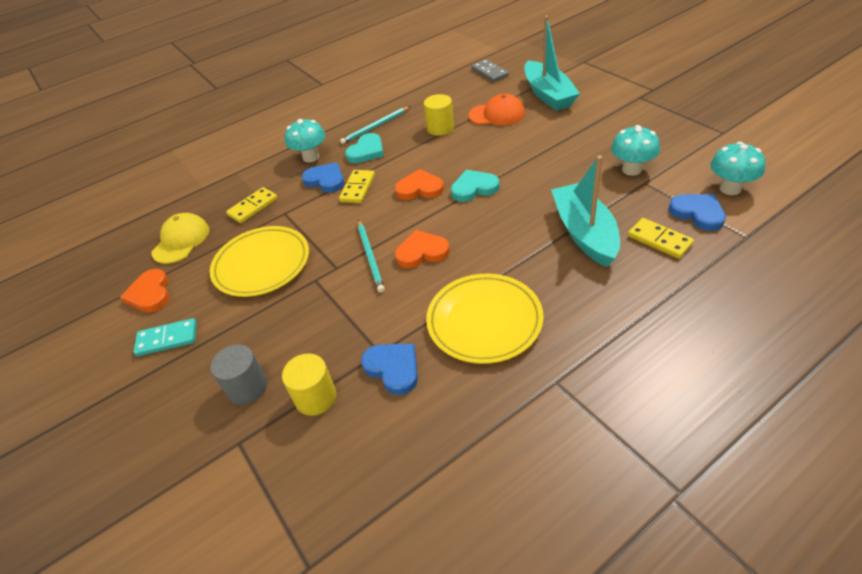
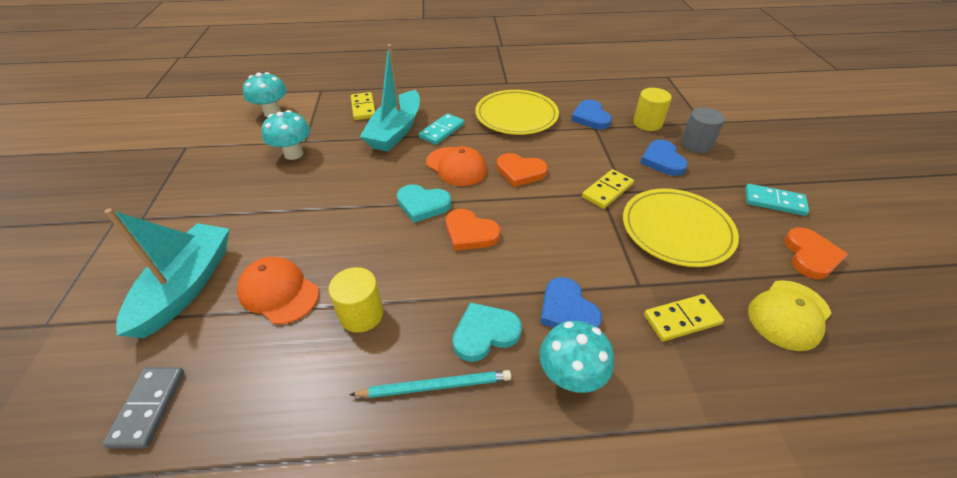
camera: 155 degrees left, 0 degrees up
(357, 188) = (534, 272): yellow domino -> yellow domino (607, 191)
(370, 257) = (566, 188): turquoise pencil -> none
(483, 228) = (456, 166): none -> orange cap
(541, 256) = (442, 131): none -> turquoise domino
(698, 213) = (317, 110): blue heart -> blue heart (662, 160)

